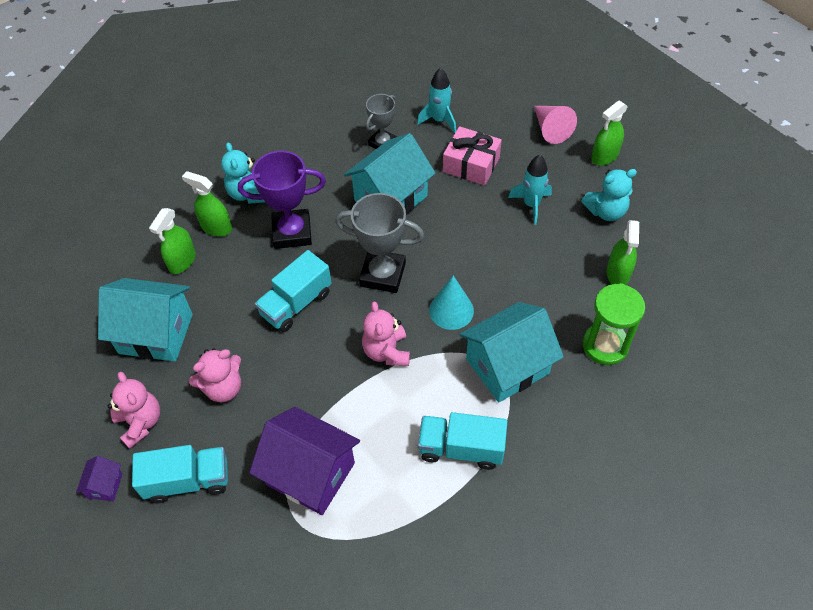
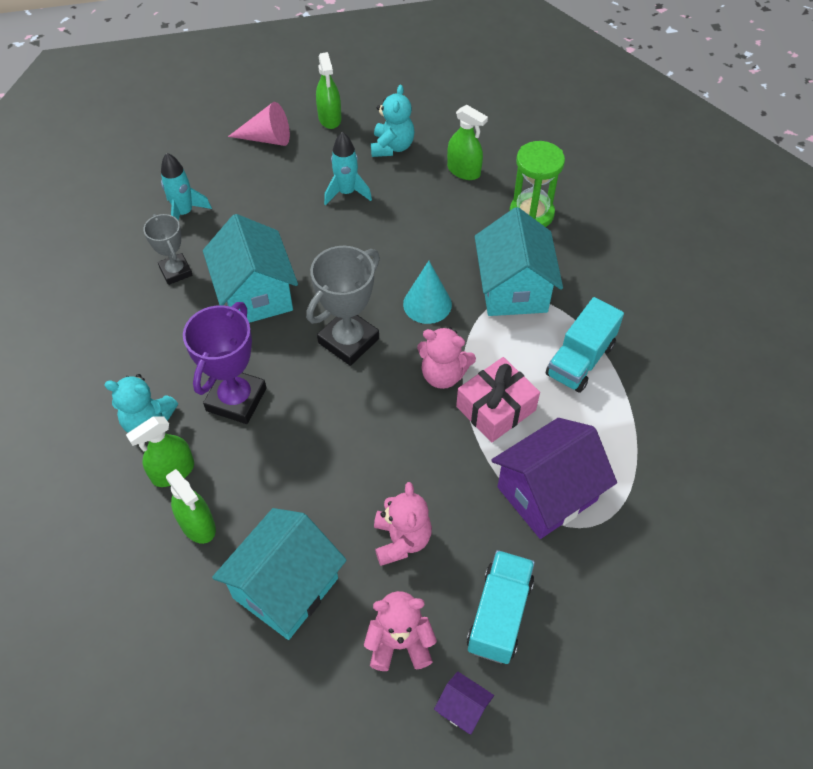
camera: 65 degrees left, 0 degrees up
(296, 303) = (335, 431): turquoise truck -> none
(471, 164) = (263, 214): pink gift -> pink gift (496, 408)

